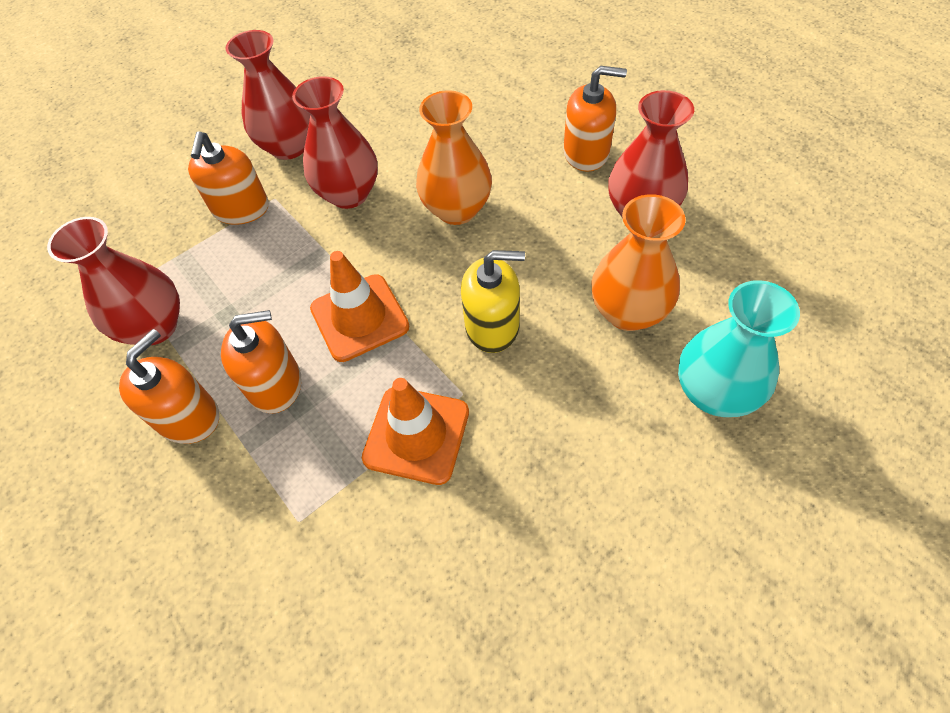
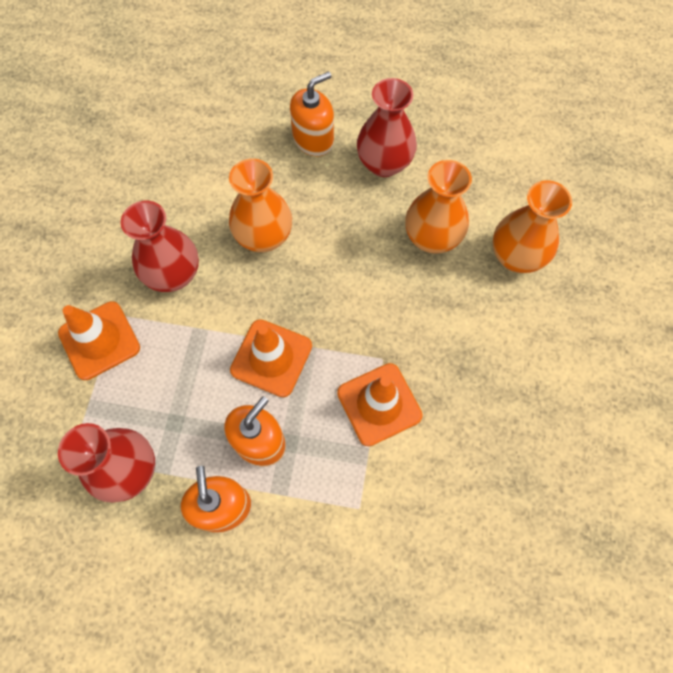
camera: 45 degrees left, 10 degrees up
(241, 209) = (99, 340): orange soap dispenser -> orange traffic cone
(289, 146) = (85, 267): red vase -> none
(492, 326) = (361, 303): yellow soap dispenser -> none
(714, 393) = (516, 257): turquoise vase -> orange vase

